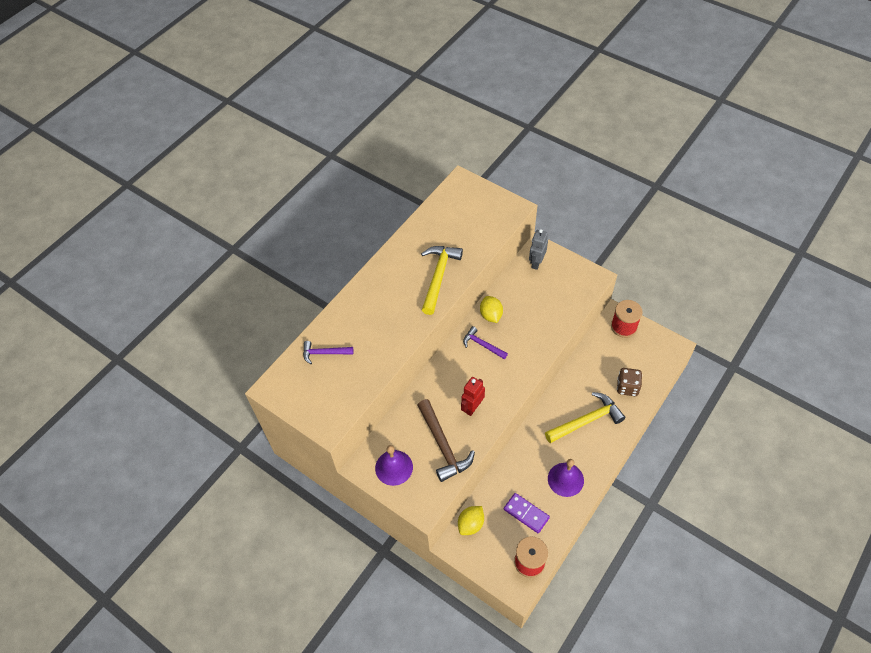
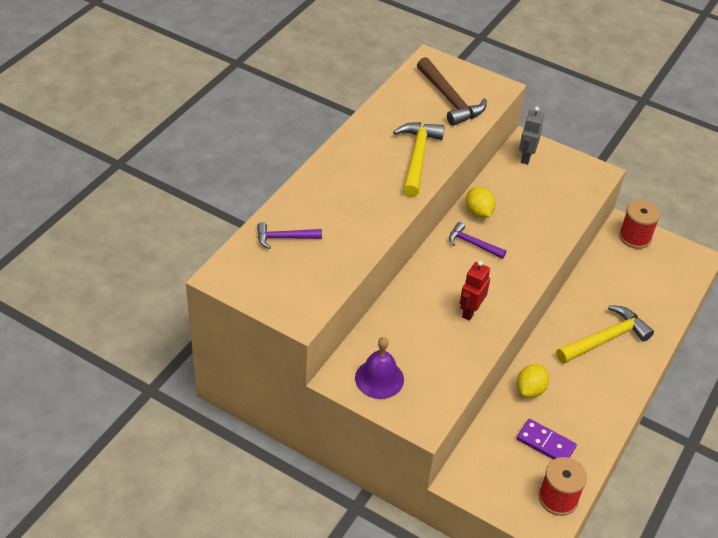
camera: 10 degrees left, 10 degrees down
(443, 446) = (439, 354): brown hammer -> brown hammer (450, 99)
(471, 524) = (476, 457): yellow lemon -> yellow lemon (530, 390)
(565, 479) = (589, 404): purple bell -> none
(627, 387) = (649, 302): brown dice -> none

